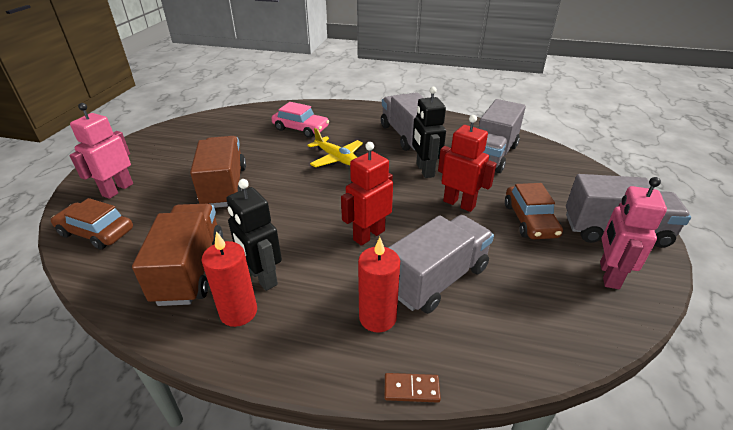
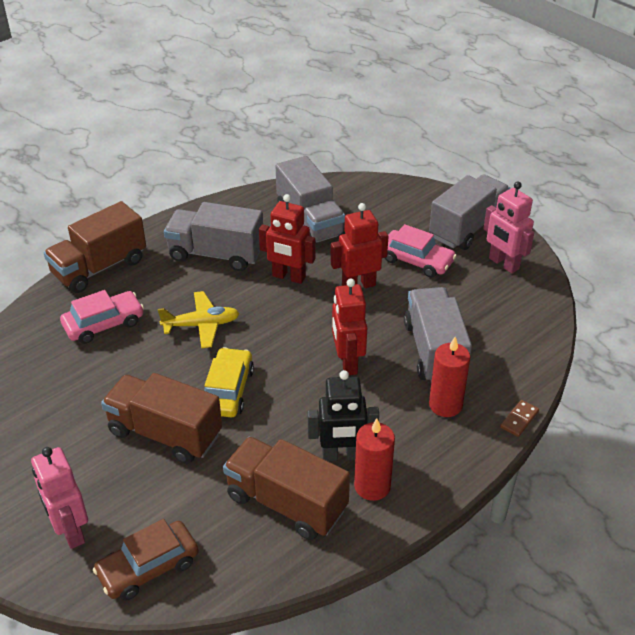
camera: 55 degrees left, 5 degrees up
(286, 194) = (228, 390): none -> yellow car
(345, 108) = (99, 267): none -> brown truck
(424, 170) = (288, 277): black robot -> red robot
(529, 220) = (416, 260): brown car -> pink car

